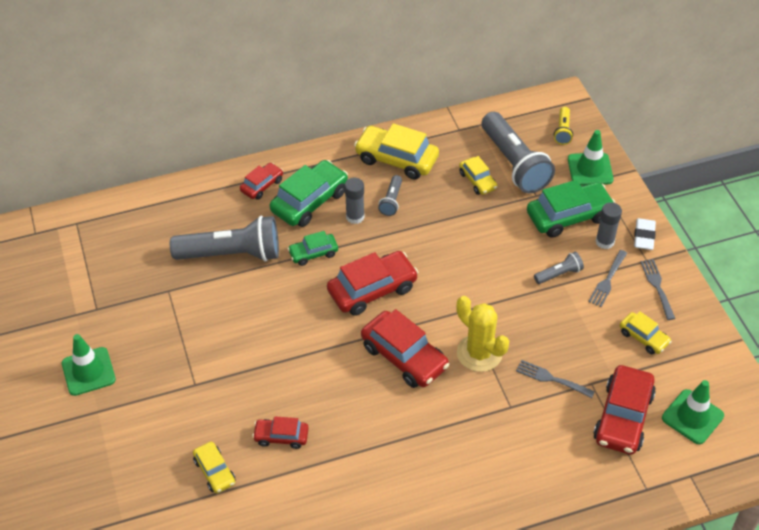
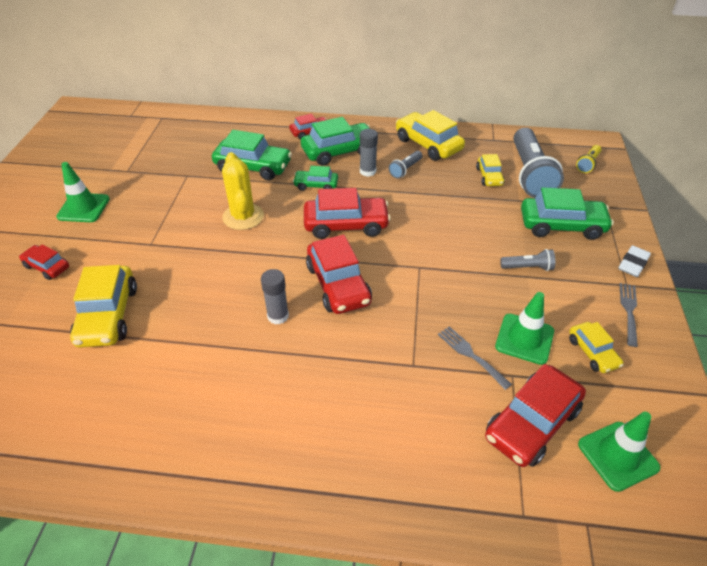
camera: 25 degrees right, 5 degrees down
(215, 471) = (108, 315): yellow car -> yellow car, size x1.78
(232, 254) = (253, 167): grey flashlight -> green car
(281, 436) = (184, 309): red car -> red car (47, 267)
(479, 353) = (410, 306): yellow cactus -> yellow cactus (243, 217)
(590, 169) = (601, 197): green traffic cone -> green traffic cone (524, 339)
(604, 242) = (588, 256): grey glue stick -> grey glue stick (278, 316)
(607, 281) = (576, 288): grey fork -> none

